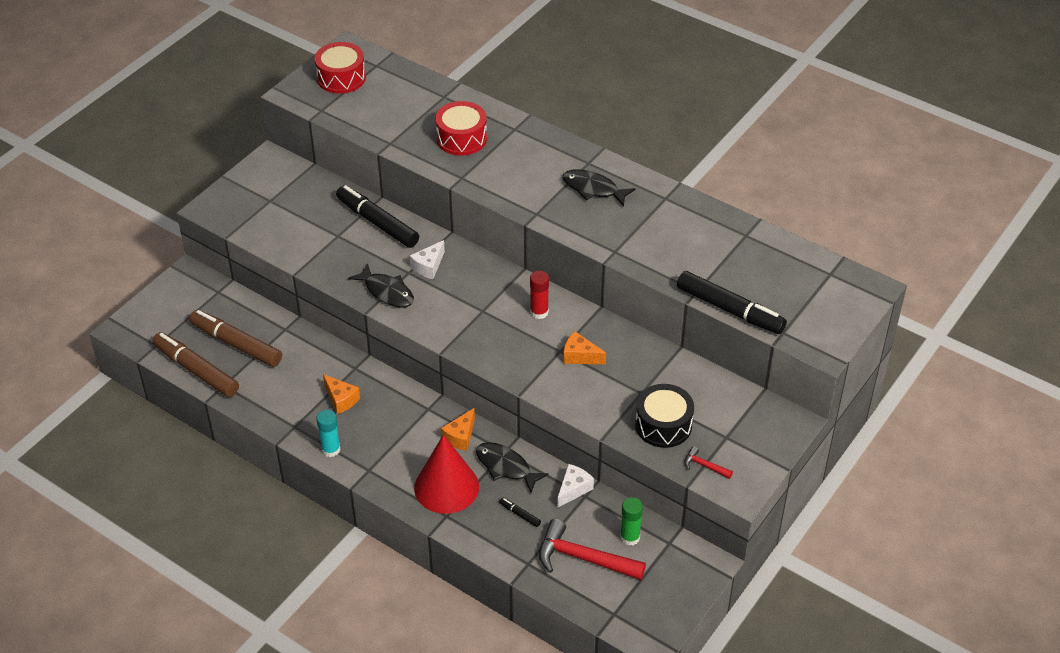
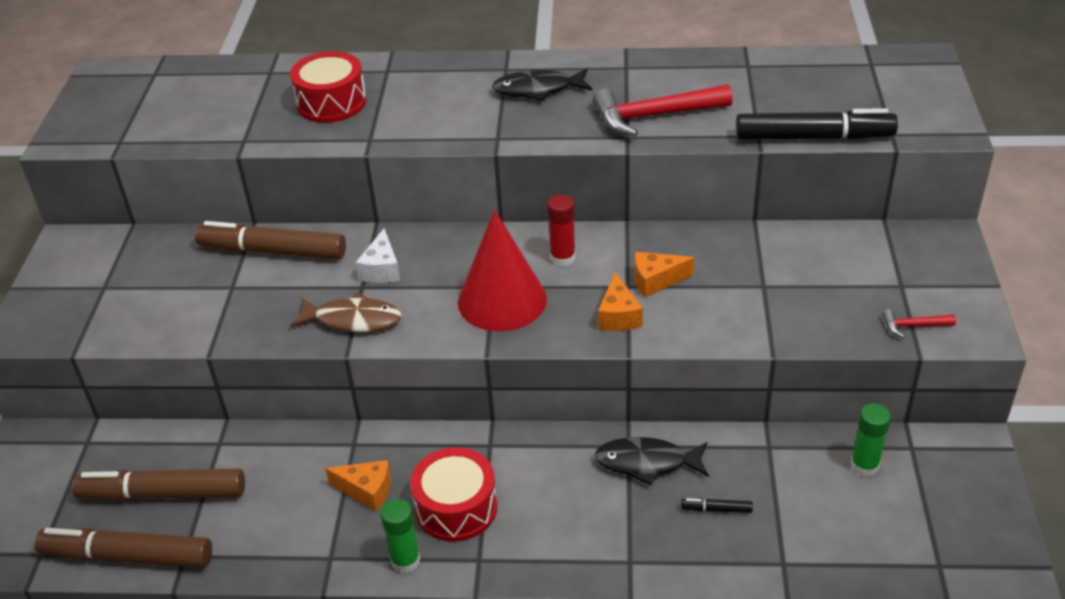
camera: 30 degrees left, 5 degrees down
(331, 449) = (405, 560): turquoise glue stick -> green glue stick
(341, 78) = (118, 101): red drum -> red drum (456, 508)
(377, 223) = (273, 251): black marker -> brown marker
(387, 292) = (353, 320): black fish -> brown fish
(446, 487) = (597, 526): red cone -> red cone (502, 300)
(460, 436) = (559, 456): orange cheese -> orange cheese (618, 316)
(573, 489) = (749, 446): white cheese -> none
(583, 558) = (838, 519): red hammer -> red hammer (653, 116)
(663, 425) = (823, 306): black drum -> none

